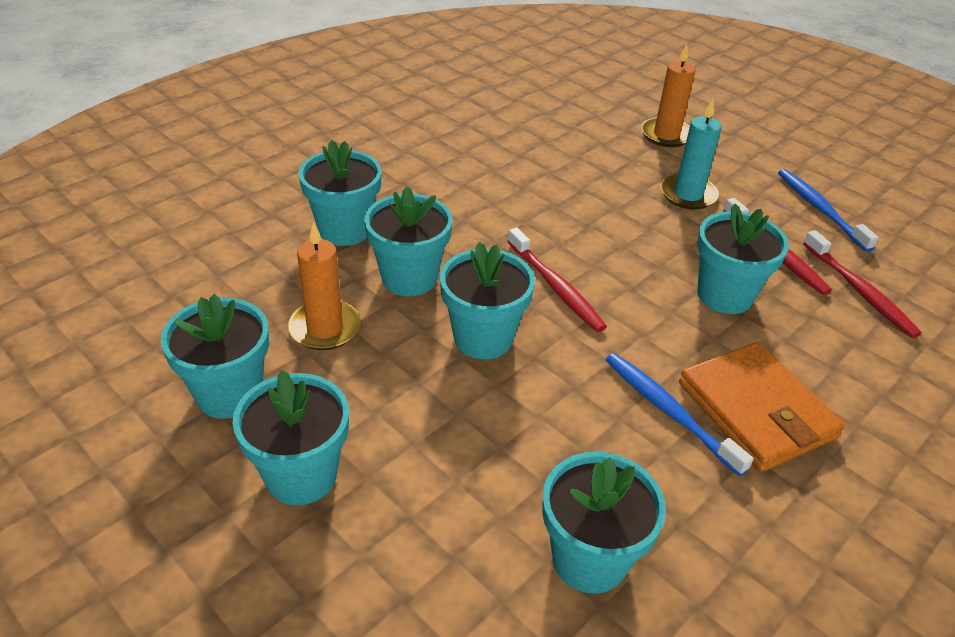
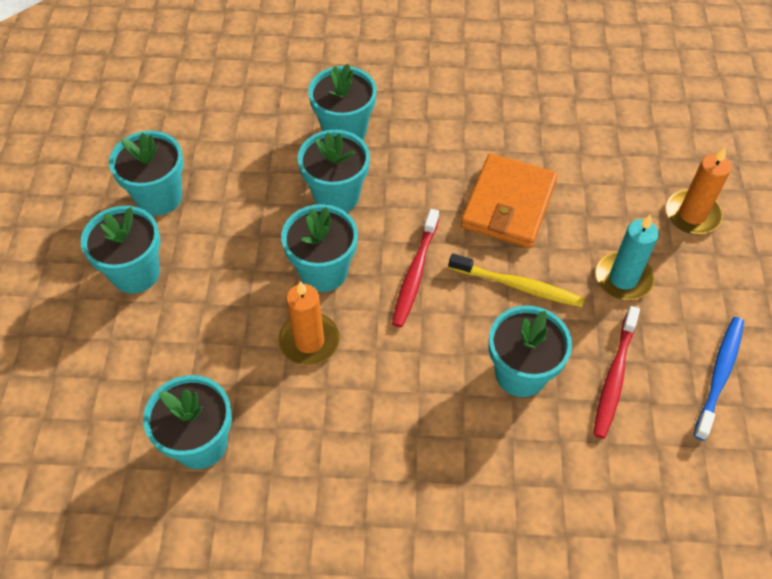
camera: 50 degrees right, 15 degrees up
(325, 328) = (249, 194): orange candle -> orange candle (309, 341)
(636, 244) = (518, 286): none -> yellow toothbrush
(669, 411) = (360, 411): blue toothbrush -> none
(756, 410) = (414, 460): orange wallet -> orange wallet (508, 204)
(859, 291) = (632, 458): red toothbrush -> none

